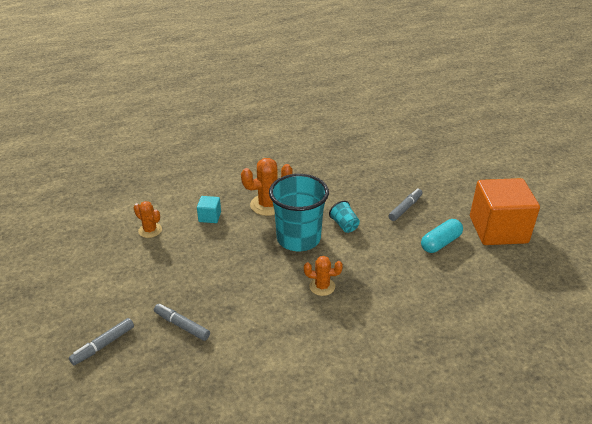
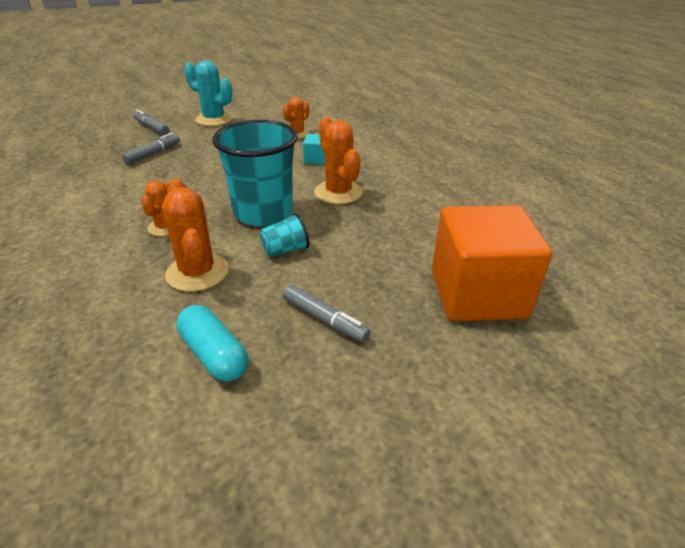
camera: 90 degrees right, 0 degrees up
(92, 294) = (214, 119): none -> turquoise cactus
(374, 260) = (197, 272): none -> orange cactus
(498, 230) = (230, 467): orange cube -> orange cube (477, 294)

